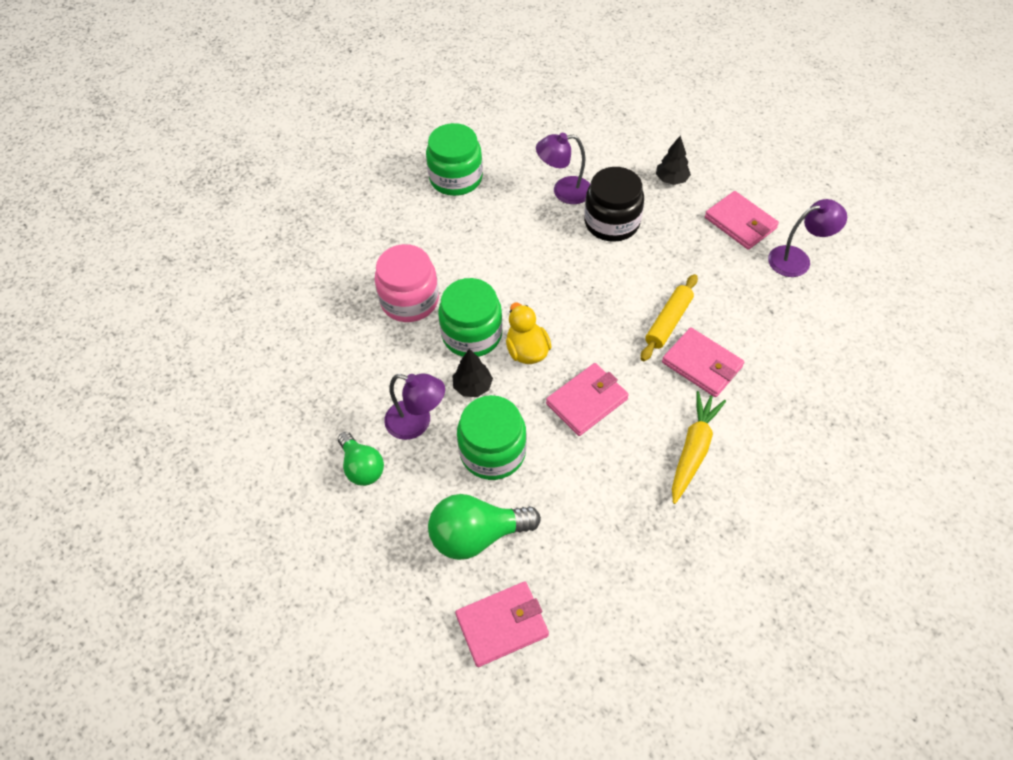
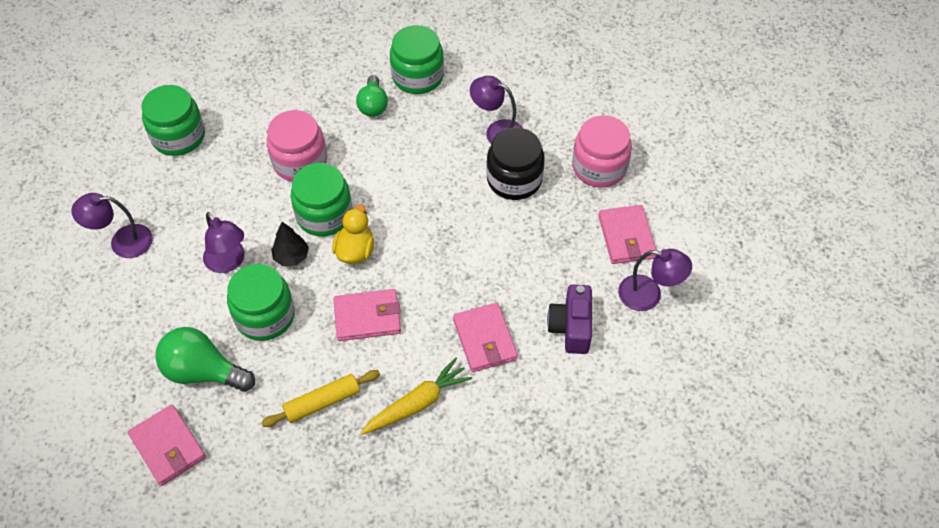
camera: 30 degrees right, 0 degrees up
(270, 335) = (178, 136): none -> green jar
(293, 461) = (122, 242): none -> purple lamp
(362, 467) = (164, 273): green light bulb -> green light bulb (373, 105)
(502, 625) = (168, 446): pink wallet -> pink wallet turned 45 degrees clockwise
(668, 322) = (488, 289): yellow rolling pin -> yellow rolling pin (322, 402)
(671, 180) = (599, 167): black tree -> pink jar
(761, 316) = (571, 327): none -> purple camera

